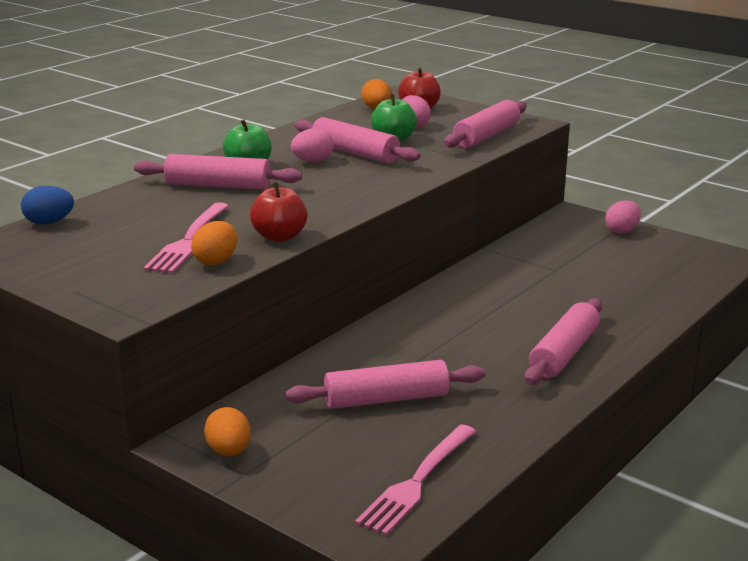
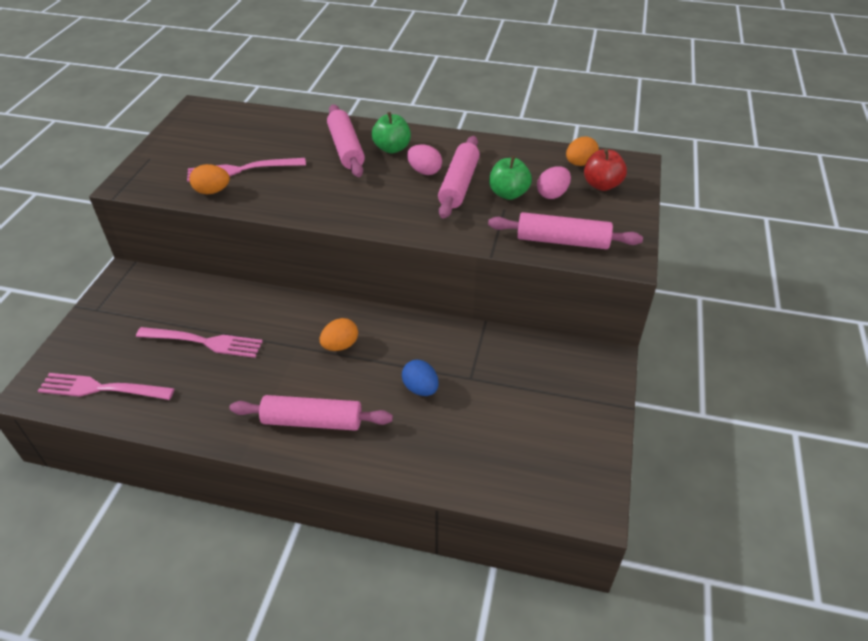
camera: 65 degrees right, 20 degrees up
(49, 222) = (246, 113): blue egg -> blue egg (420, 388)
(229, 451) = (119, 295): orange egg -> orange egg (340, 345)
(279, 237) = (266, 203): red apple -> none
(386, 399) = (204, 342): pink rolling pin -> pink fork
(621, 231) = (593, 405): pink egg -> none

